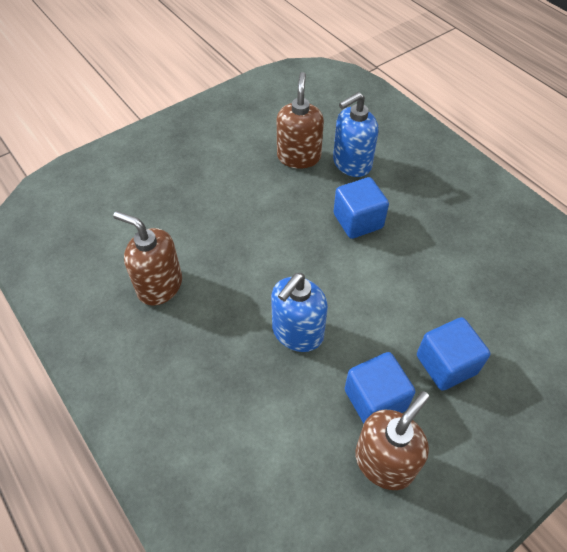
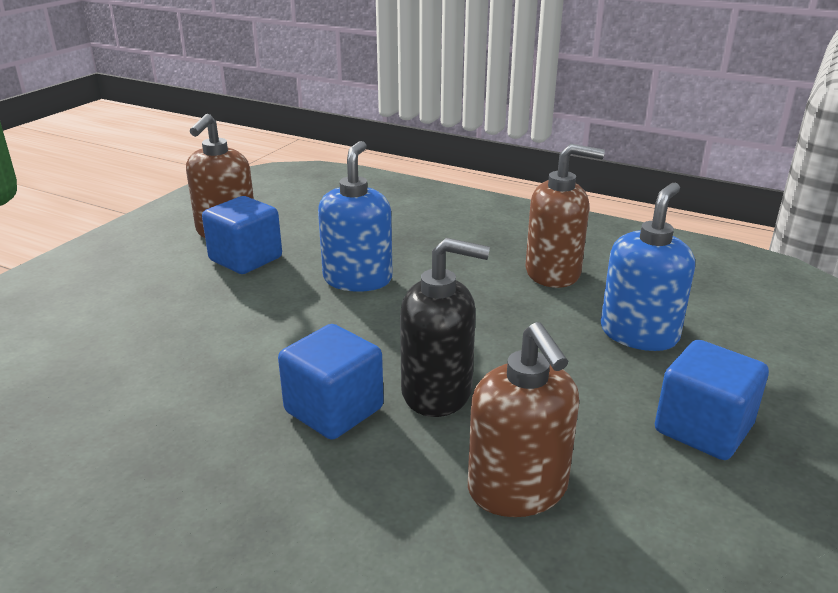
camera: 155 degrees right, 25 degrees down
(301, 214) = (437, 392): none -> black soap dispenser
(351, 163) = (396, 513): blue soap dispenser -> blue soap dispenser (639, 334)
(446, 364) = (163, 298): blue cube -> blue cube (703, 429)

